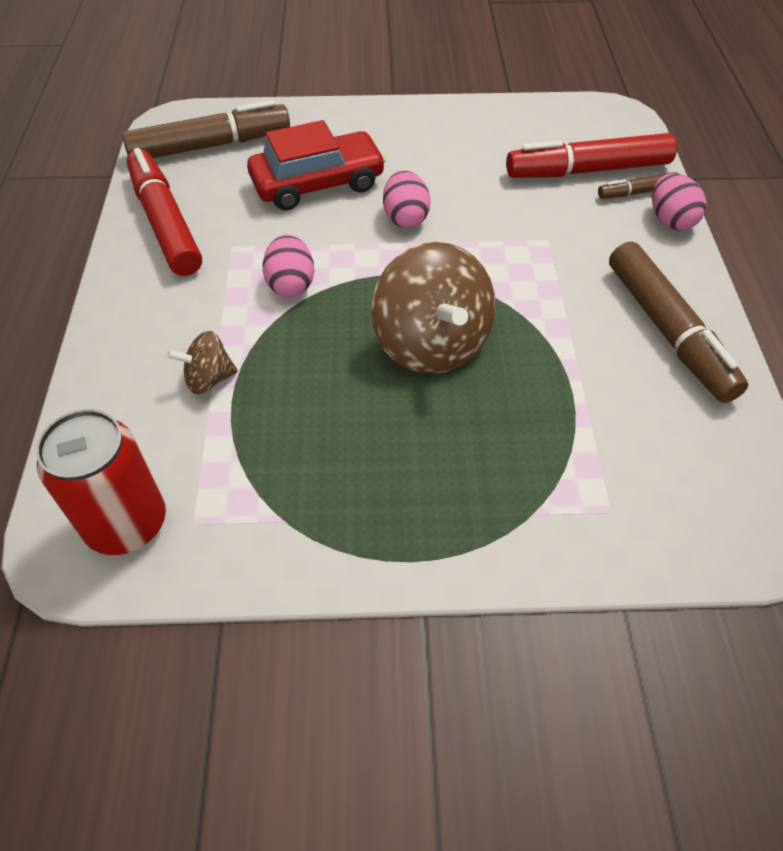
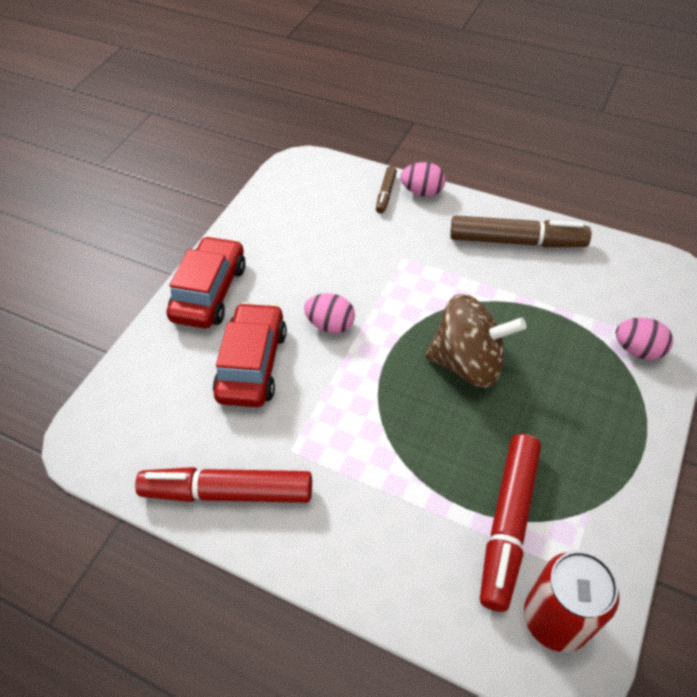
camera: 60 degrees left, 0 degrees up
(208, 379) = (435, 516): brown spinning top -> none
(210, 146) = (143, 423): brown marker -> none
(291, 284) = (361, 425): pink egg -> pink egg (637, 350)
(385, 124) = (210, 292): none -> red car
(588, 170) = (348, 206): red marker -> red marker (508, 524)

